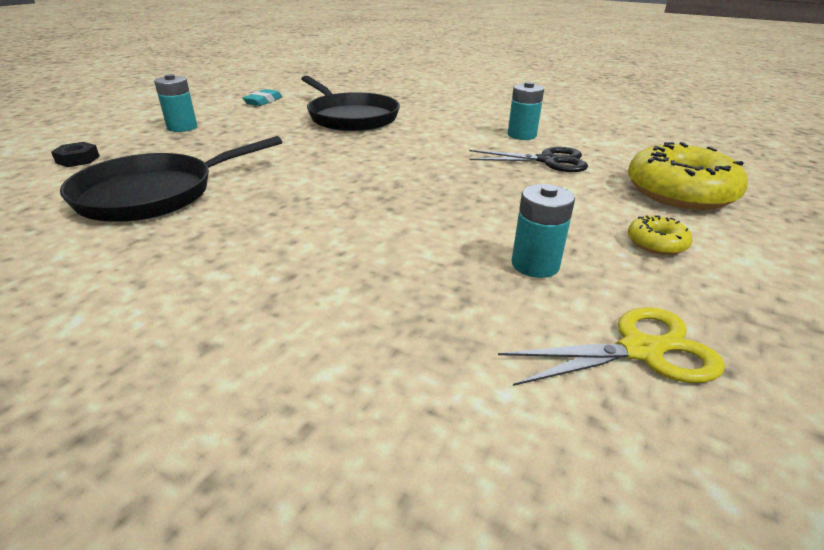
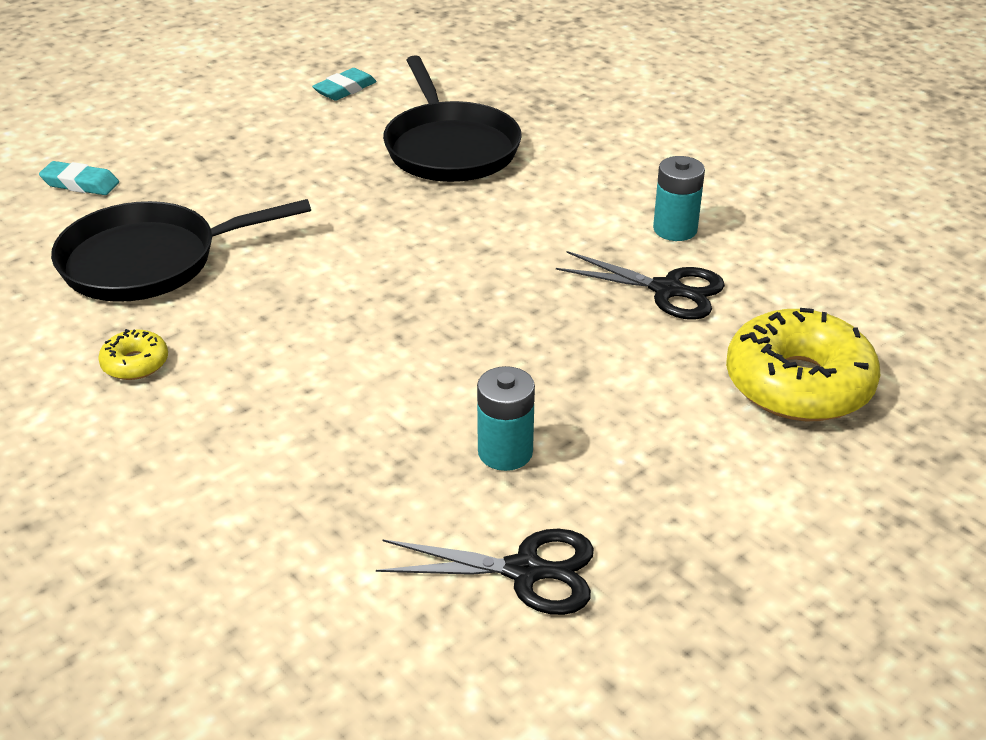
camera: 20 degrees right, 5 degrees up
(78, 159) = (80, 184): black nut -> turquoise eraser
(182, 127) = (216, 137): turquoise battery -> none
(640, 350) = (524, 571): yellow scissors -> black scissors
(656, 243) = (676, 455): yellow donut -> yellow donut (135, 363)

